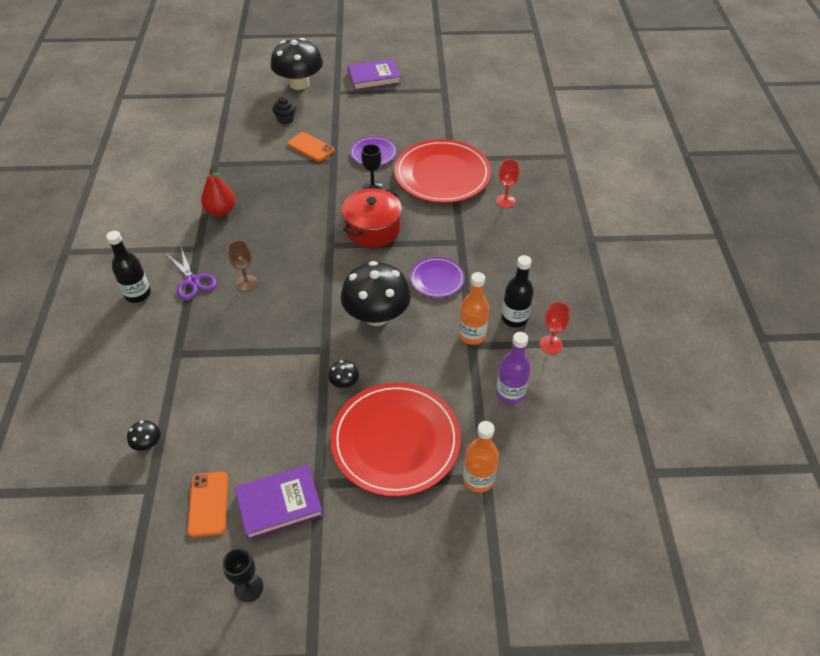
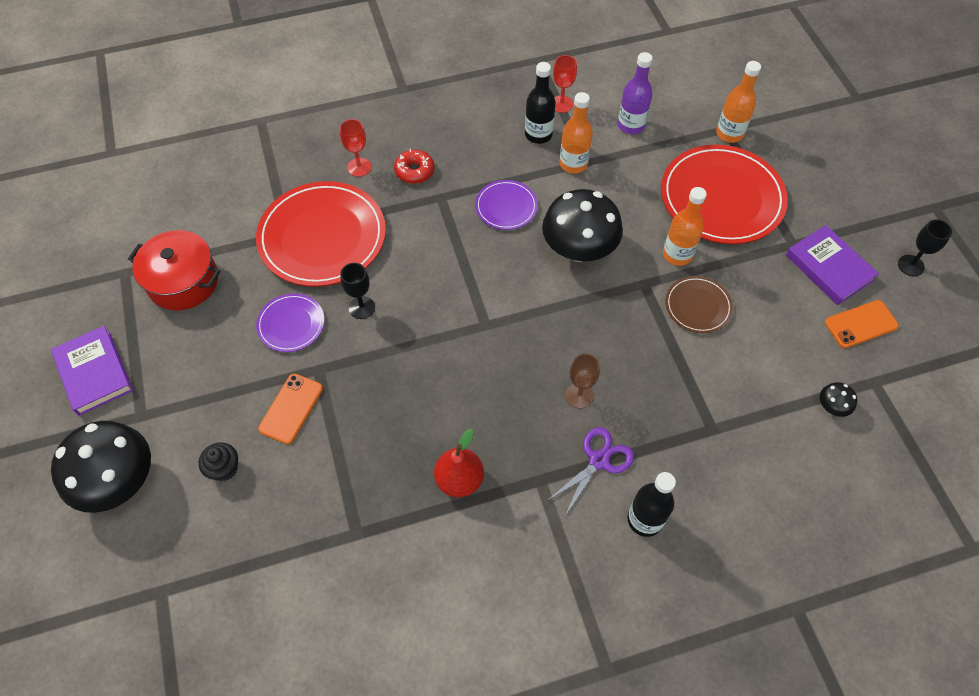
camera: 105 degrees left, 10 degrees up
(286, 380) = (698, 306): none -> brown plate
(344, 383) = (677, 254): black mushroom -> orange bottle
(372, 229) = (443, 287): red pot -> red pot (183, 281)
(492, 231) = (414, 171): none -> red donut

